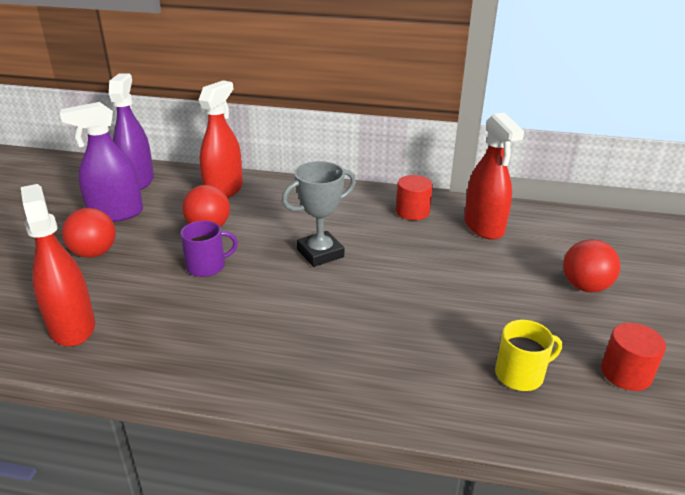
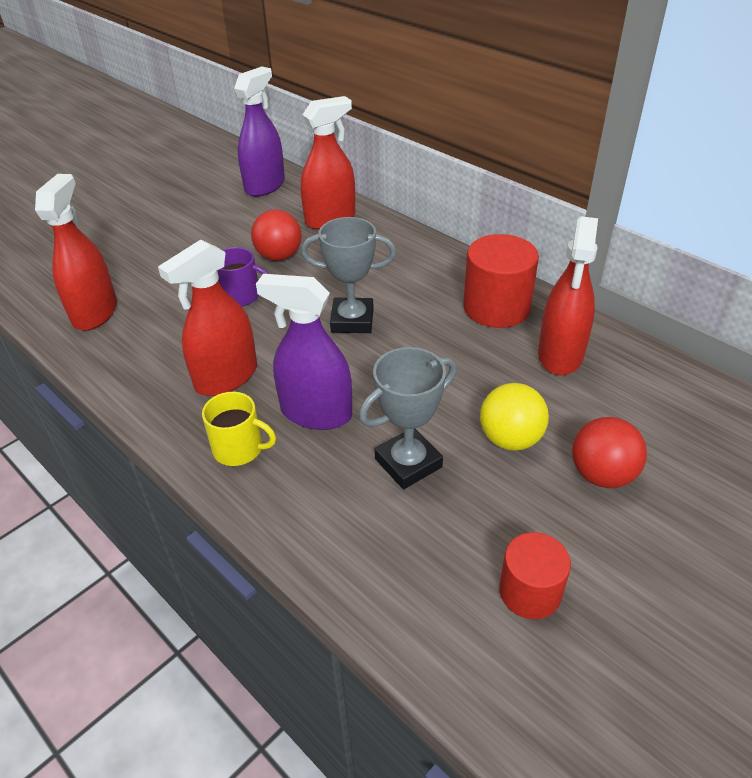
camera: 35 degrees right, 10 degrees up
(94, 253) = (167, 249): red ball -> none
(116, 214) = (217, 215): purple spray bottle -> purple spray bottle (316, 413)
(262, 330) = (226, 377): none -> red spray bottle
(412, 212) = (496, 307): red cylinder -> red cylinder, size x1.58
(466, 331) = (408, 463): none -> grey trophy
(512, 288) = (510, 439): none -> yellow ball
(520, 374) = (412, 533): yellow mug -> yellow mug (239, 448)

